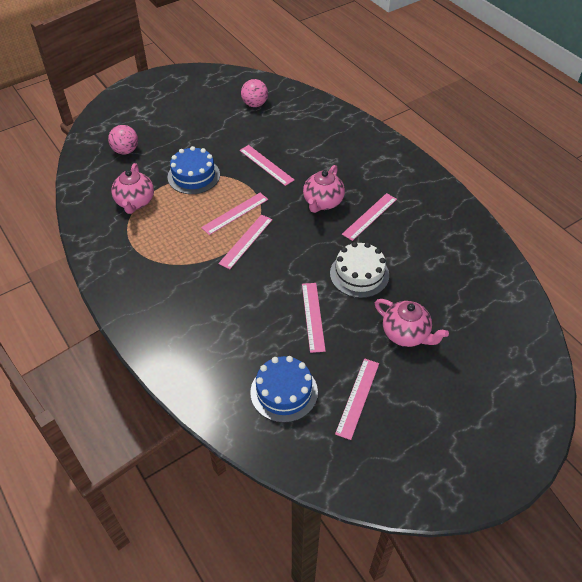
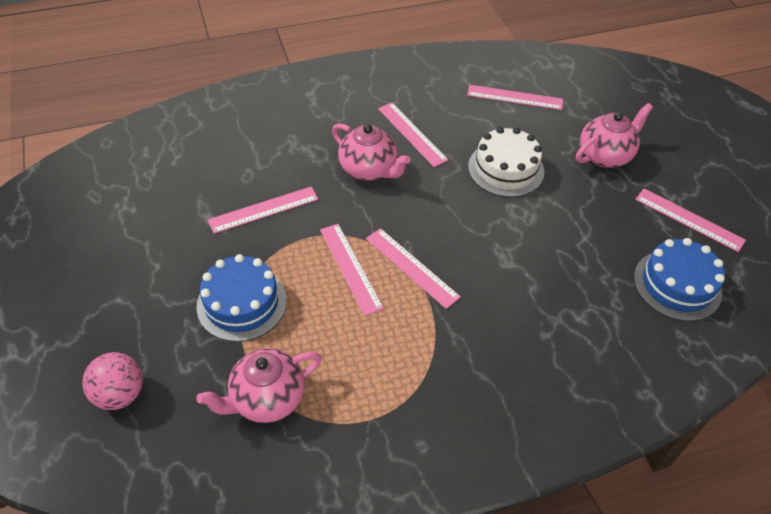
camera: 75 degrees left, 0 degrees up
(135, 202) = (267, 399): pink teapot -> pink teapot turned 135 degrees clockwise
(255, 104) = (114, 191): pink ball -> none
(313, 316) = (564, 228): pink ruler -> pink ruler (515, 97)

